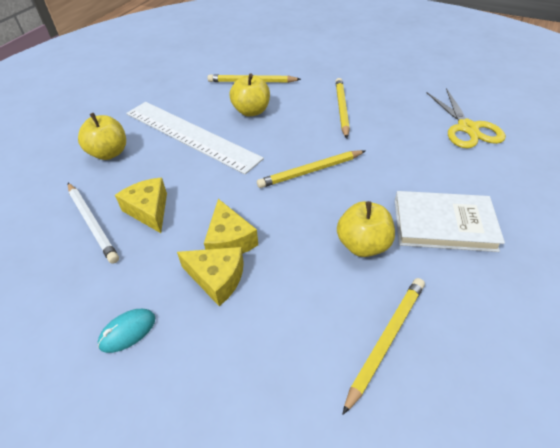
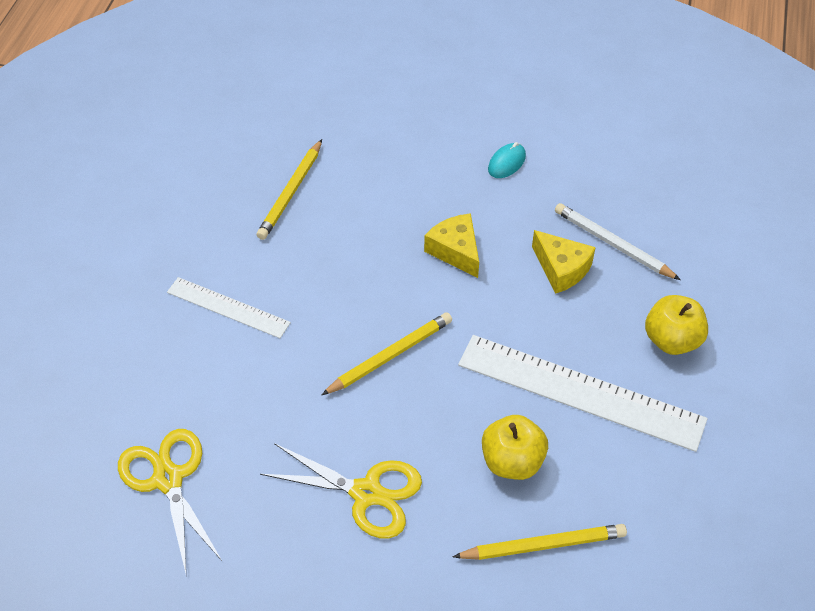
camera: 165 degrees right, 5 degrees up
(217, 278) = (451, 214): yellow cheese -> none
(341, 109) = (366, 493): yellow pencil -> yellow scissors
(363, 245) = (315, 269): yellow apple -> none
(443, 224) = (228, 307): white book -> white ruler

